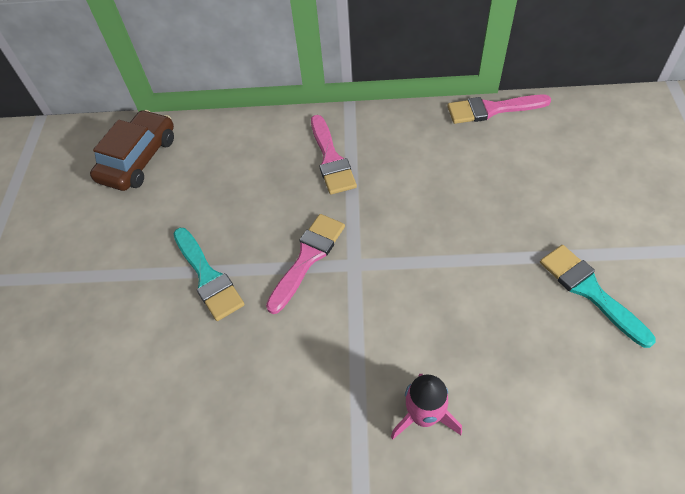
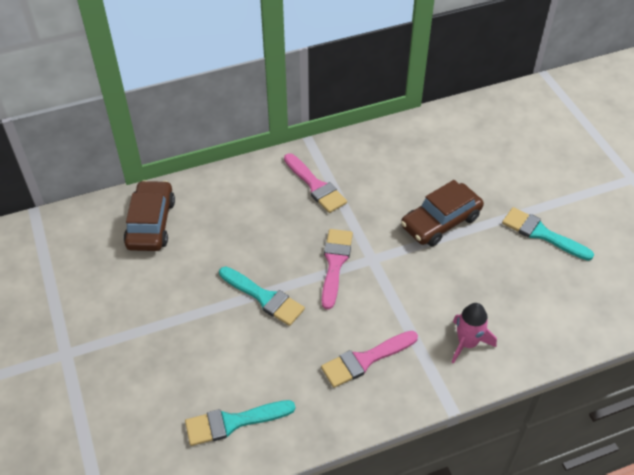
camera: 25 degrees left, 5 degrees down
(92, 425) = (233, 422): none -> turquoise brush
(460, 239) = (440, 222): none -> brown car
(492, 109) = (422, 120): pink brush -> pink brush (365, 360)

